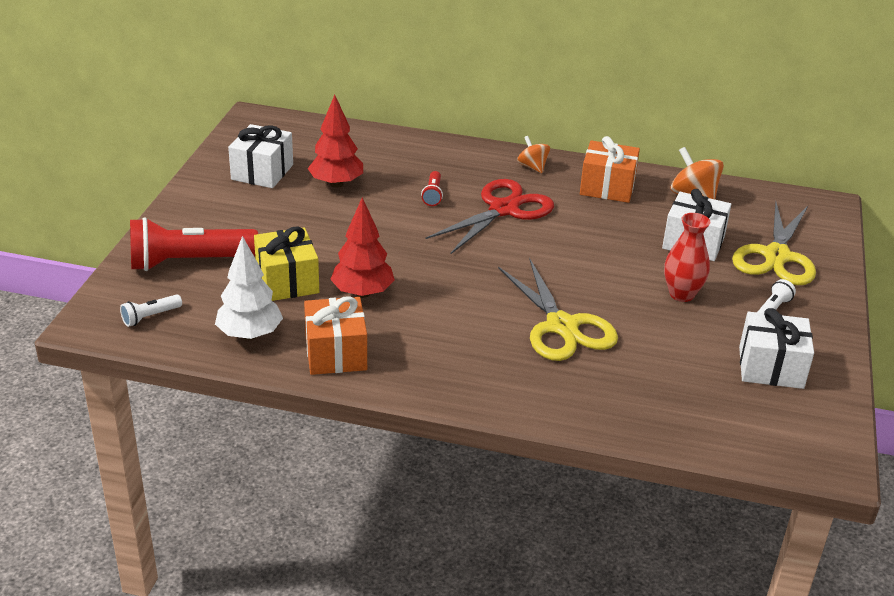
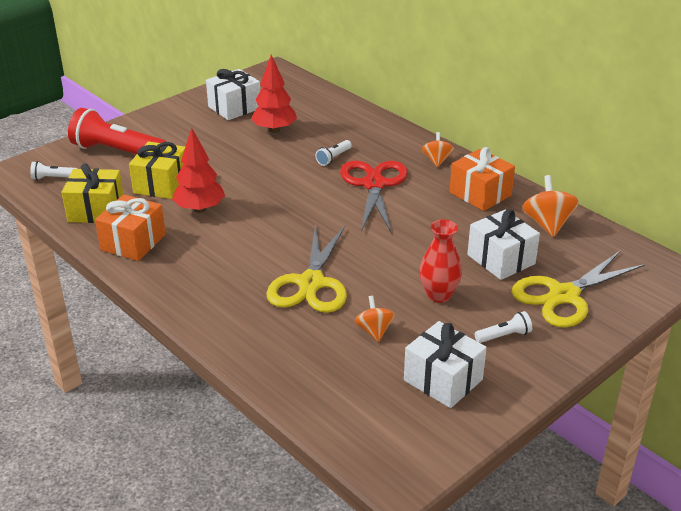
camera: 35 degrees right, 0 degrees up
(250, 335) = (96, 210): white tree -> yellow gift
(432, 195) = (333, 158): red flashlight -> white flashlight
(503, 209) = (374, 184): red scissors -> red scissors turned 75 degrees counterclockwise
(668, 348) = (374, 331): none -> orange spinning top

